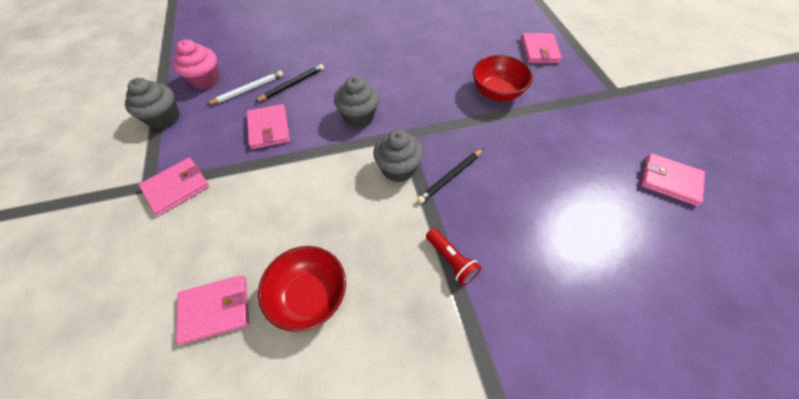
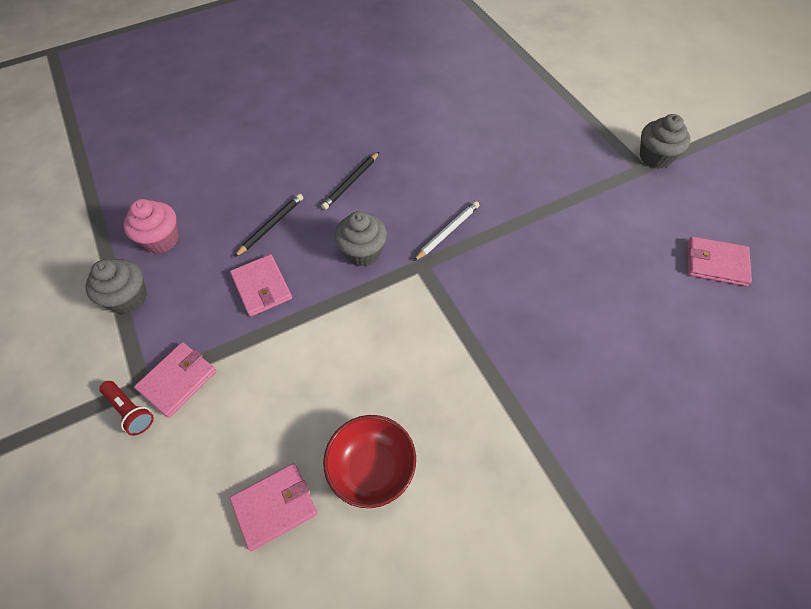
camera: 10 degrees left, 0 degrees up
(248, 89) = (219, 242): white pencil -> white pencil (447, 232)
(398, 168) = (426, 307): grey cupcake -> grey cupcake (655, 157)
(450, 177) = (486, 305): black pencil -> black pencil (351, 182)
(451, 260) = (511, 398): red flashlight -> red flashlight (130, 411)
(497, 92) = (512, 193): red bowl -> none
(539, 50) = (548, 130): pink wallet -> none

